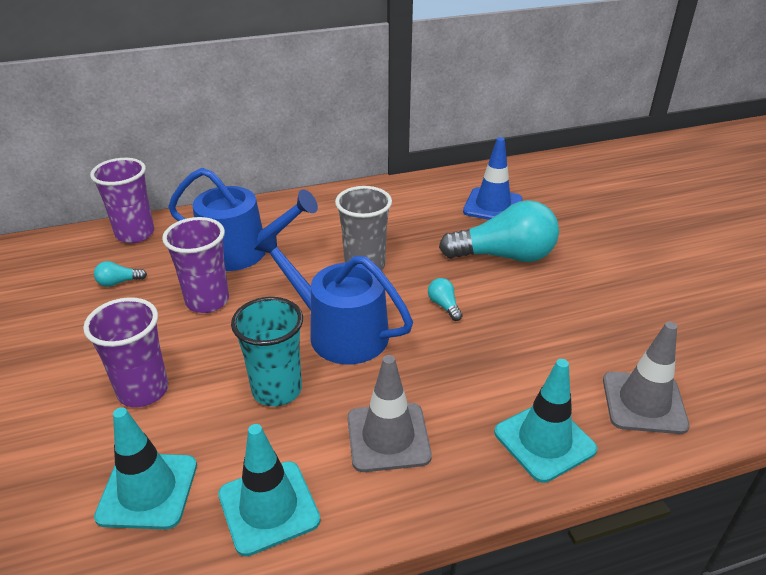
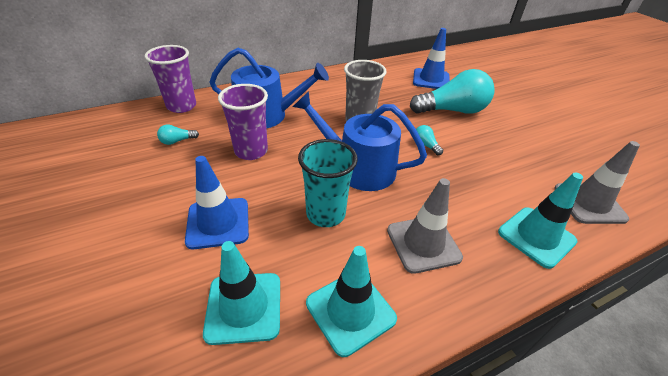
camera: 10 degrees left, 5 degrees up
(143, 391) = (218, 223): purple cup -> blue traffic cone

